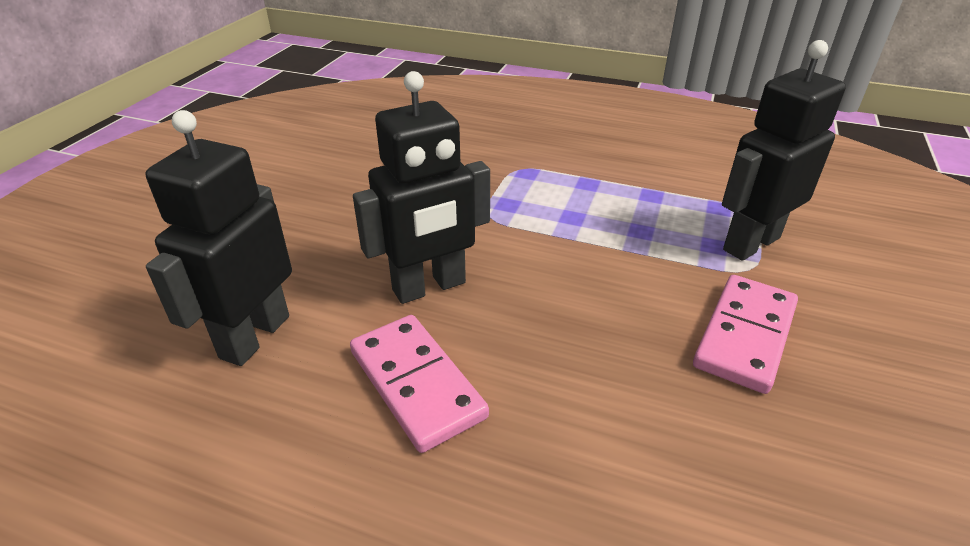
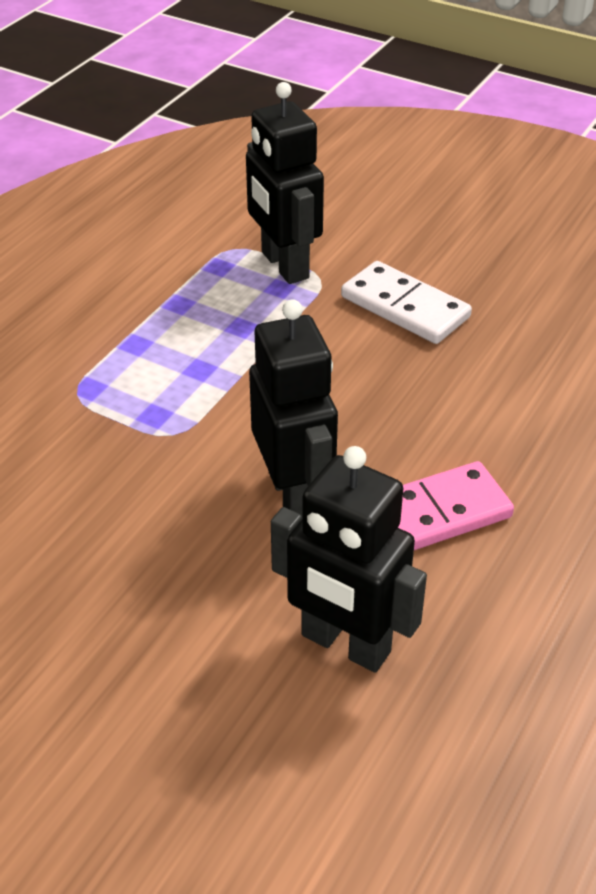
camera: 80 degrees left, 5 degrees up
(744, 335) = (404, 307): pink domino -> white domino

